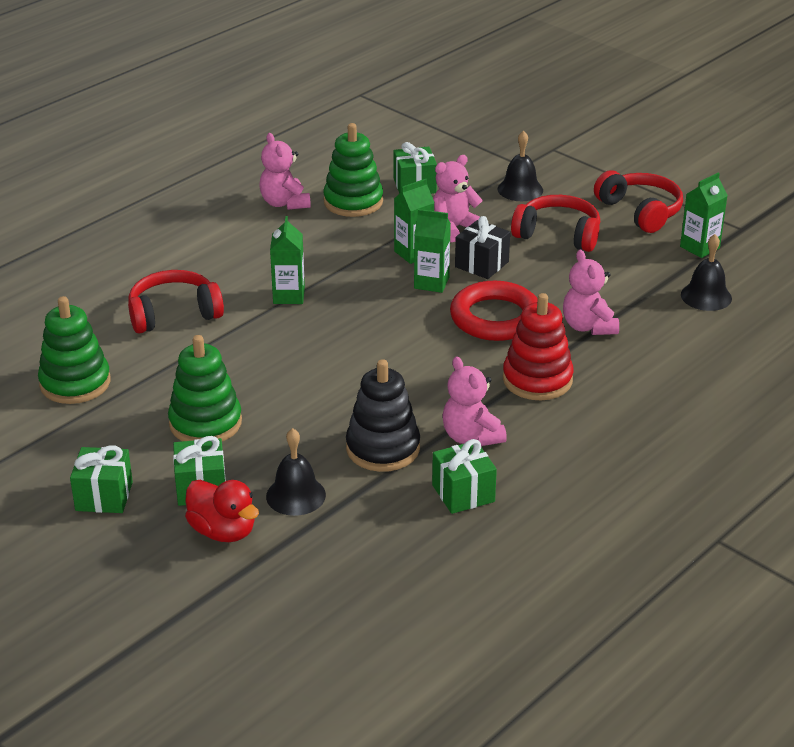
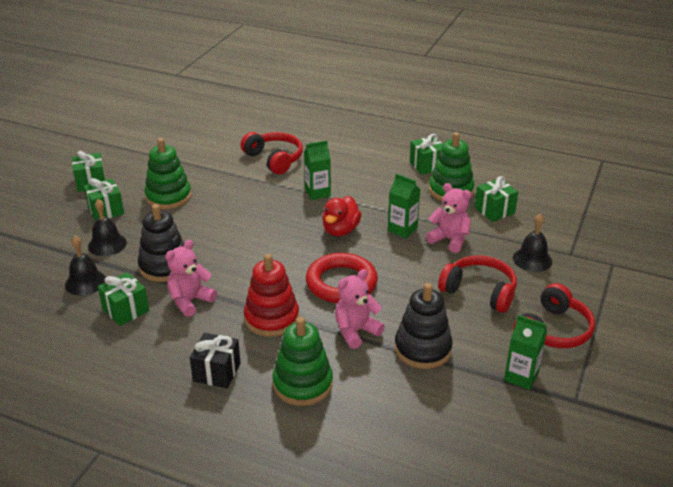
camera: 70 degrees right, 0 degrees up
(75, 383) = (190, 148): green stacking toy -> green stacking toy (302, 384)
(223, 531) = (68, 227): red duck -> red duck (340, 230)
(284, 203) = (427, 165): pink teddy bear -> green gift
(431, 283) = (369, 245): green carton -> none
(481, 264) = (409, 262): black gift -> black gift (217, 372)
(558, 234) = (479, 291): red headphones -> red headphones turned 60 degrees counterclockwise
(635, 292) = (422, 349): none -> black stacking toy
(706, 296) = (443, 393): black bell -> black bell (85, 282)

